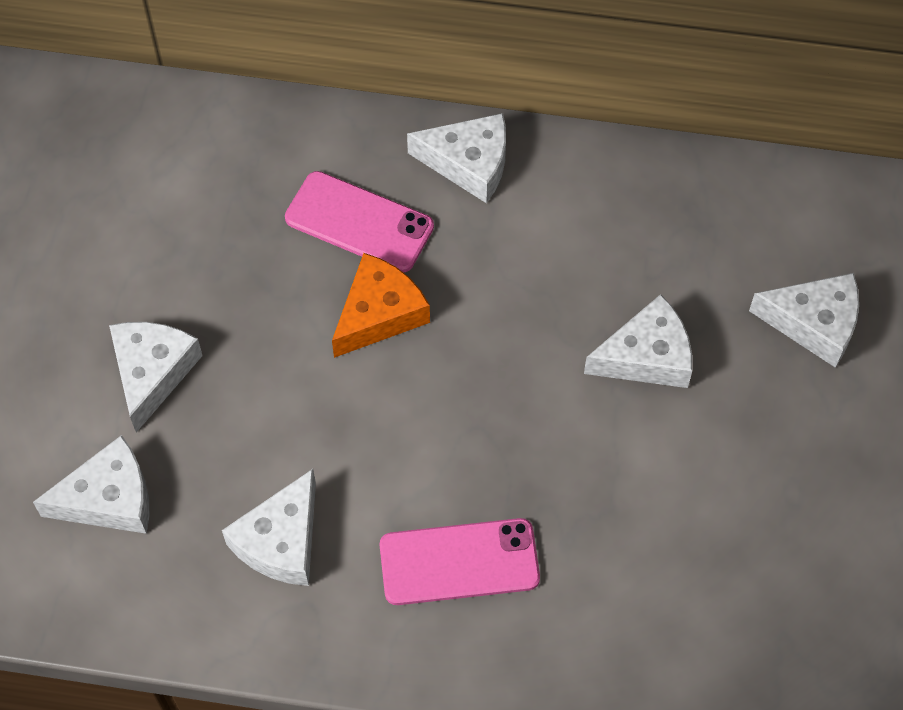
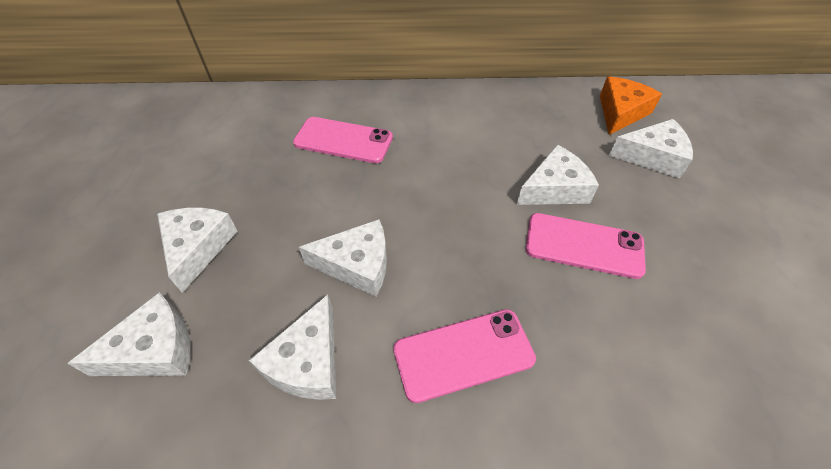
camera: 10 degrees left, 10 degrees down
(379, 313) = (365, 188): orange cheese -> orange cheese (620, 112)
(469, 163) = (407, 104): white cheese -> white cheese (357, 264)
(653, 450) = (583, 245): none -> pink phone

